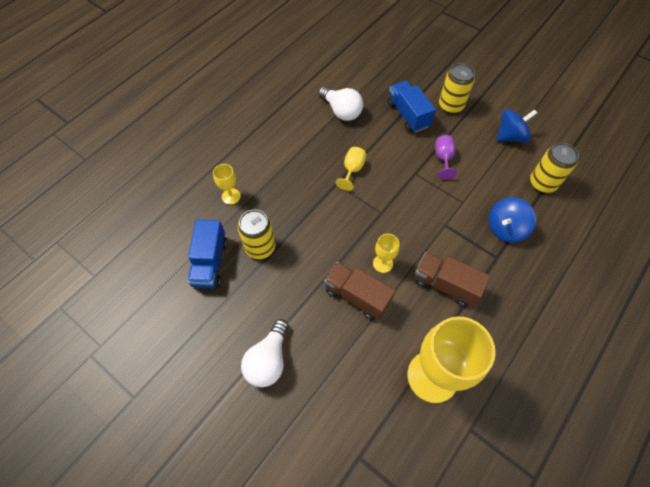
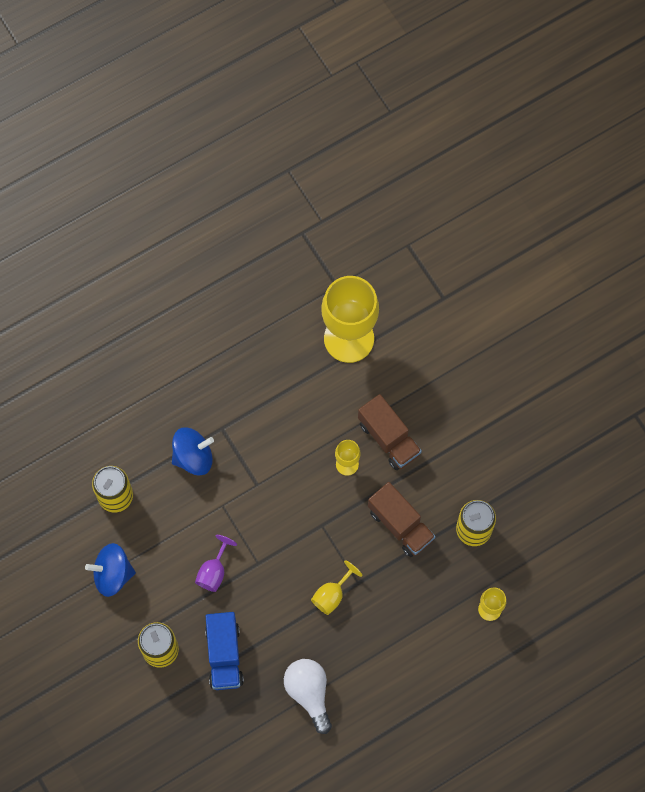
camera: 160 degrees left, 10 degrees up
(210, 262) = (533, 530): blue truck -> none
(268, 360) = (499, 406): white light bulb -> none
(445, 285) = (292, 418): brown truck -> brown truck (400, 525)

